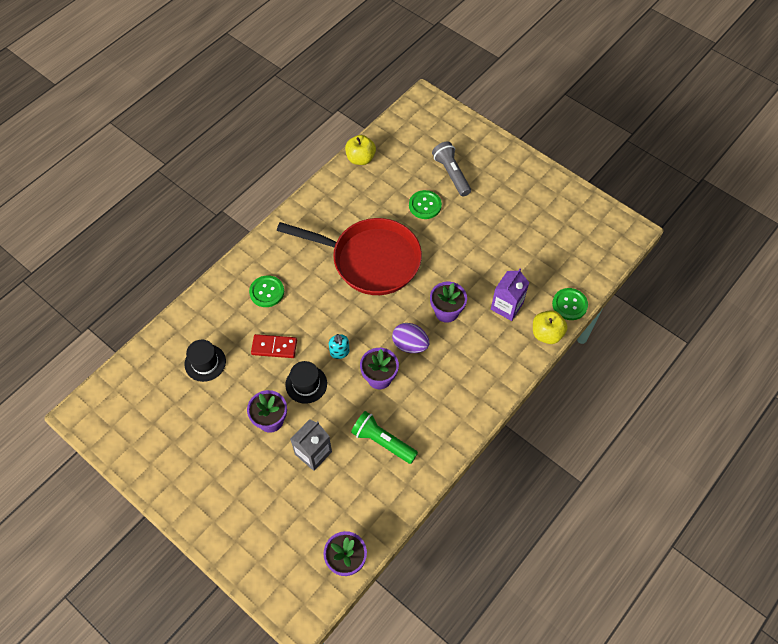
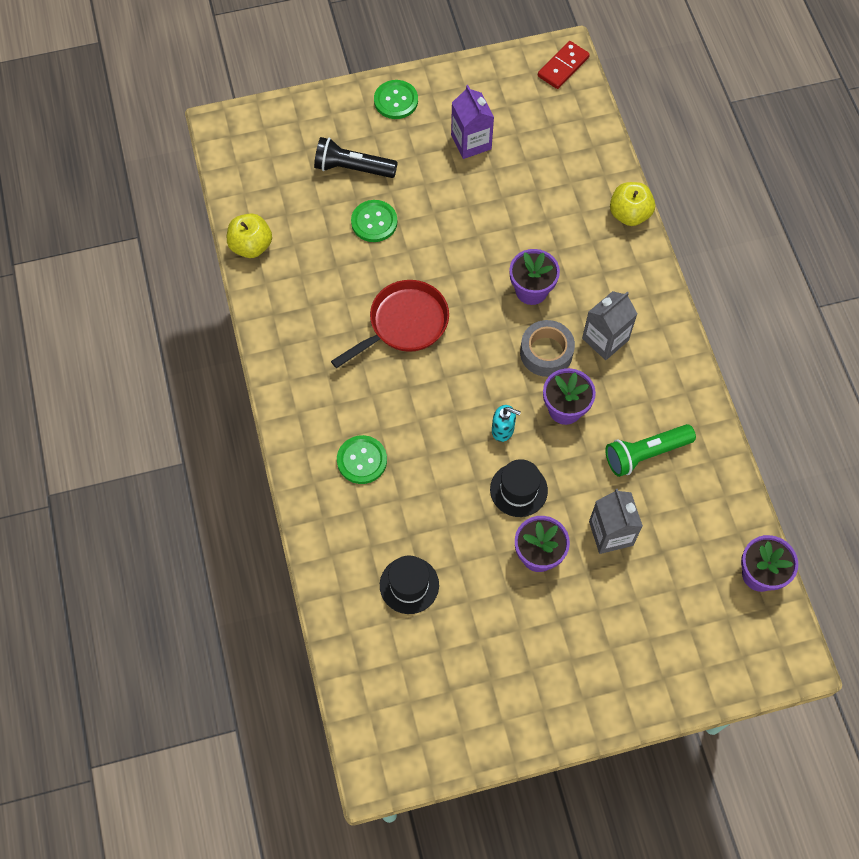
camera: 55 degrees left, 5 degrees up
(274, 347) = (445, 496): red domino -> red domino (563, 67)
(370, 260) = (404, 324): red pan -> red pan, size x0.64
(410, 345) = (546, 352): purple egg -> grey tape
(445, 372) = (605, 339): none -> grey carton
(451, 174) = (353, 168): grey flashlight -> black flashlight
(506, 306) = (568, 228): purple carton -> purple carton (471, 142)
(569, 305) = (610, 170): green button -> green button (396, 100)

